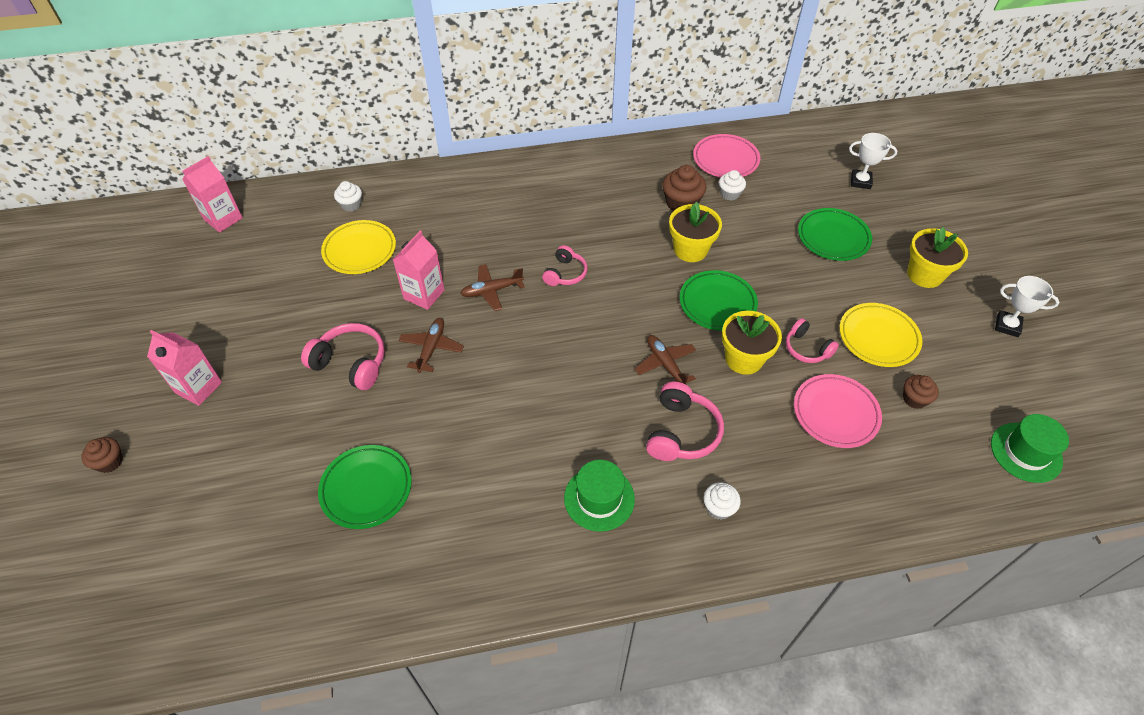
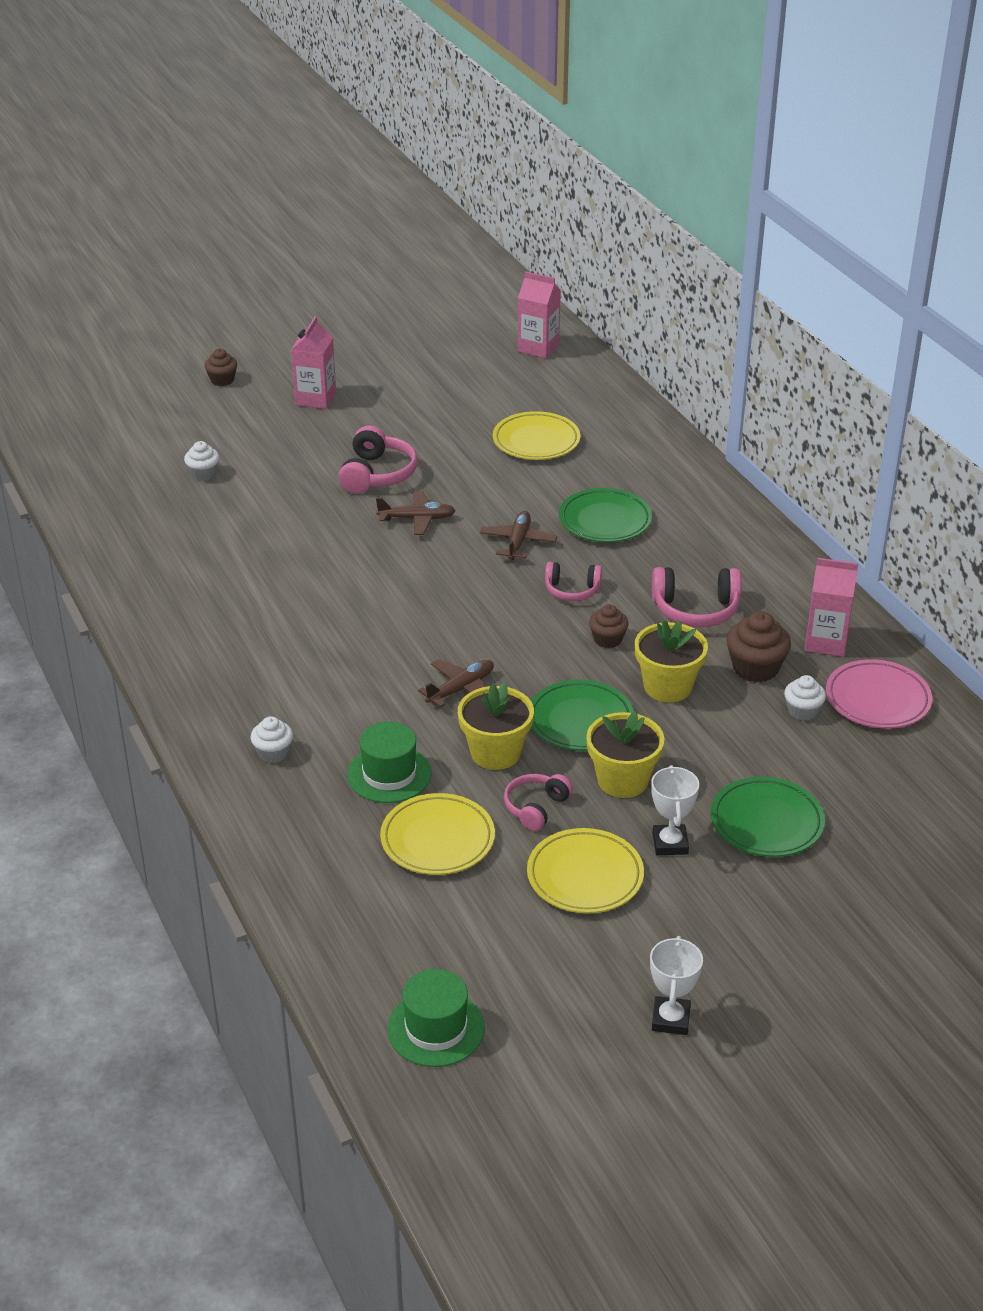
camera: 75 degrees right, 15 degrees down
(351, 205) = (604, 418): white cupcake -> white cupcake (203, 474)
(366, 489) = (233, 519): green plate -> green plate (605, 521)
(424, 294) = (491, 497): pink carton -> pink carton (826, 642)
(491, 291) = (518, 542): brown plane -> brown plane turned 45 degrees clockwise
(599, 498) = (262, 665): green hat -> green hat (389, 774)
(681, 432) = (366, 714): pink headphones -> pink headphones (695, 610)
(835, 413) = (437, 840): pink plate -> yellow plate
(860, 181) = (917, 847): white trophy -> white trophy (670, 843)
(914, 399) = (488, 914): brown cupcake -> brown cupcake (607, 639)
(924, 274) = (737, 925): yellow flower pot -> yellow flower pot (622, 780)

